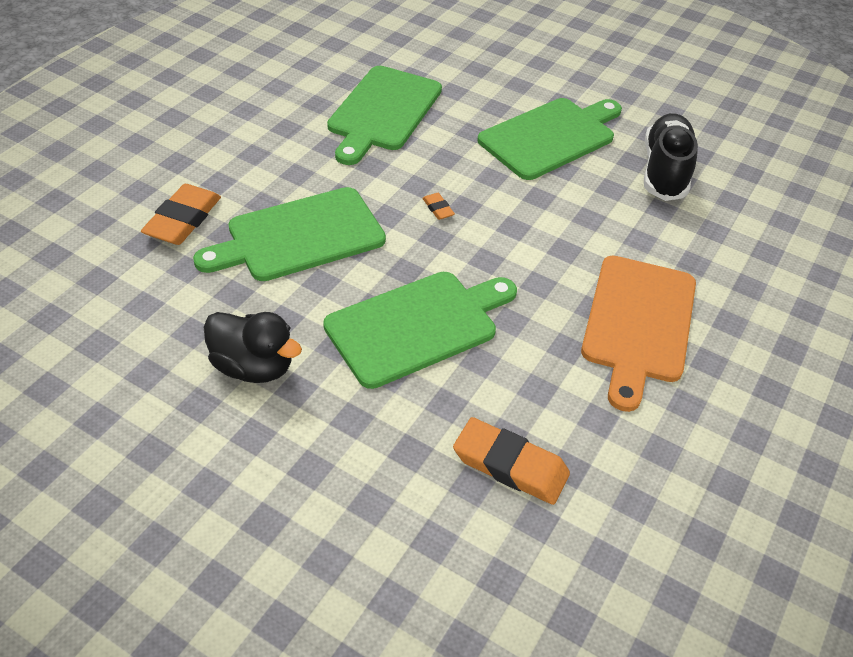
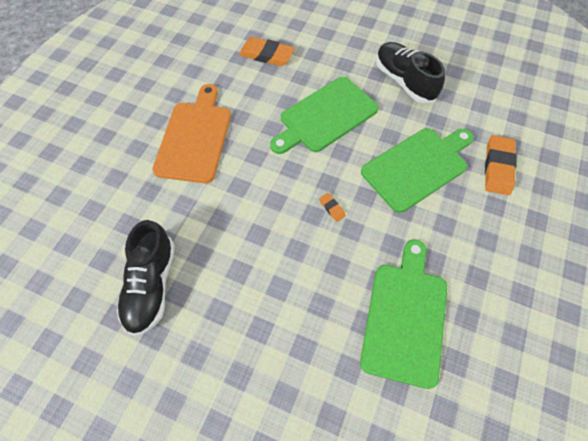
camera: 175 degrees right, 15 degrees up
(253, 367) = (404, 81): black duck -> black shoe
(551, 137) = (249, 312): green cutting board -> none

